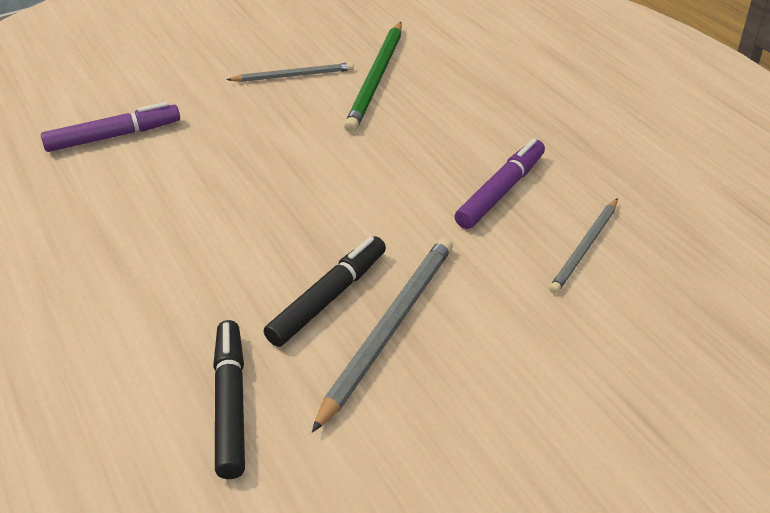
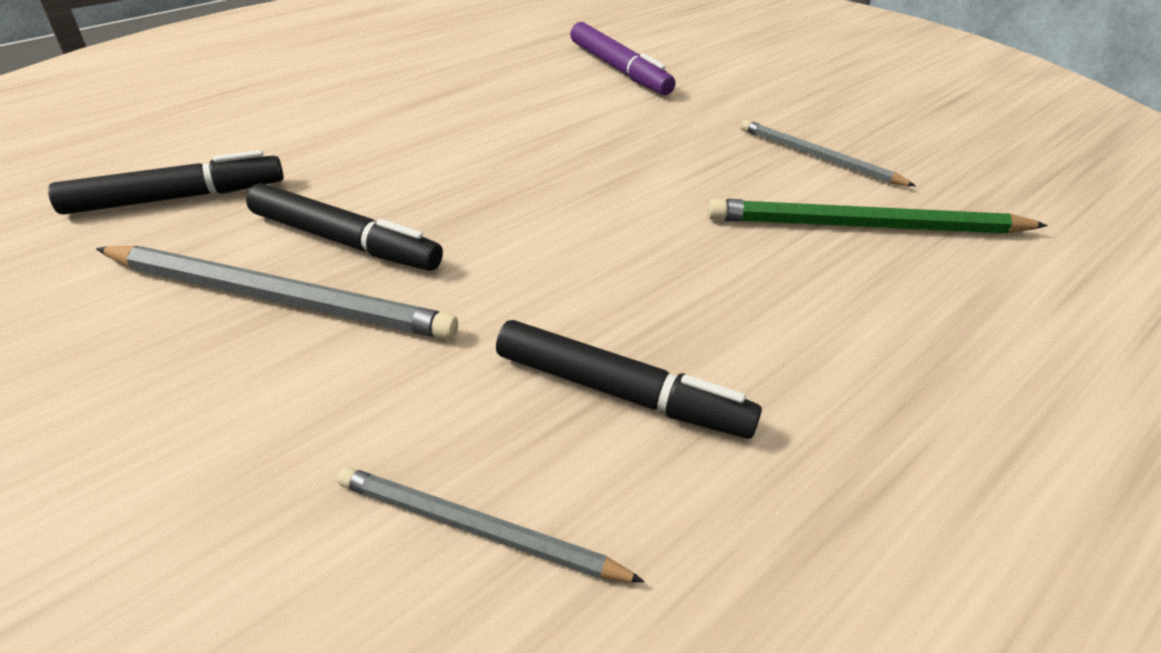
camera: 75 degrees right, 0 degrees up
(294, 76) = (818, 157): grey pencil -> grey pencil turned 150 degrees clockwise
(501, 191) = (621, 393): purple marker -> black marker

